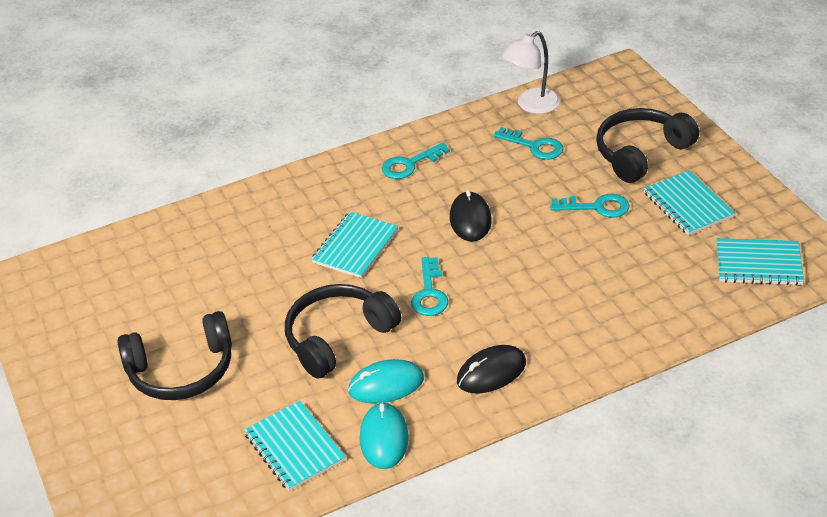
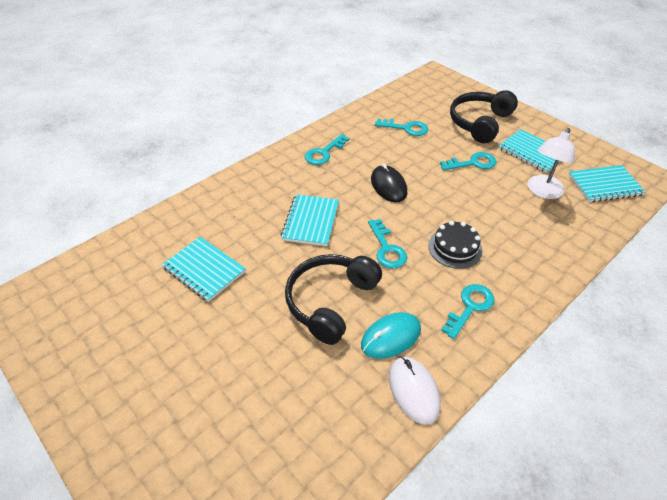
camera: 20 degrees left, 5 degrees up
(182, 371) = (202, 363): black headphones -> none
(294, 447) = (337, 420): turquoise notebook -> turquoise notebook (204, 269)
(384, 438) = (413, 390): turquoise mouse -> white mouse
(491, 372) = (470, 307): black mouse -> turquoise key
(511, 306) = (455, 248): none -> black cake
(531, 105) = (389, 102): white lamp -> white lamp (542, 192)

